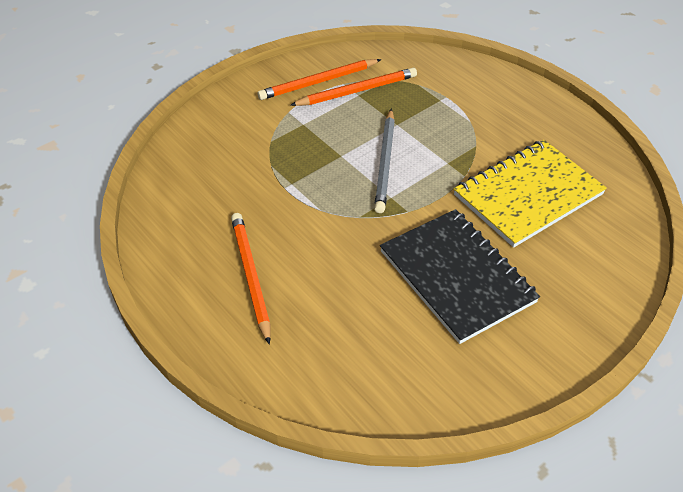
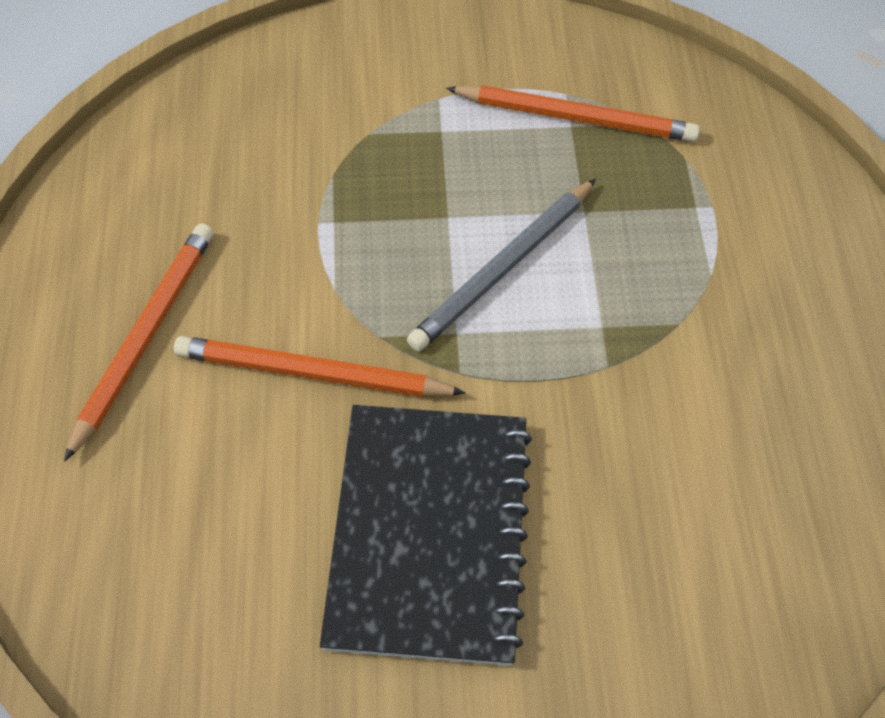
camera: 35 degrees right, 10 degrees up
(318, 82) = (530, 70): orange pencil -> orange pencil (313, 373)
(528, 195) = (682, 466): yellow notebook -> none

